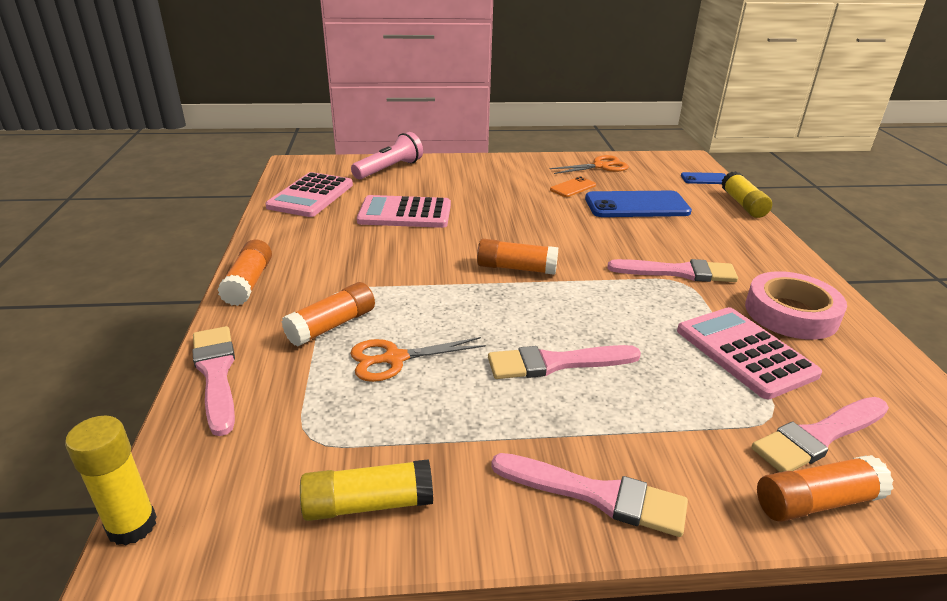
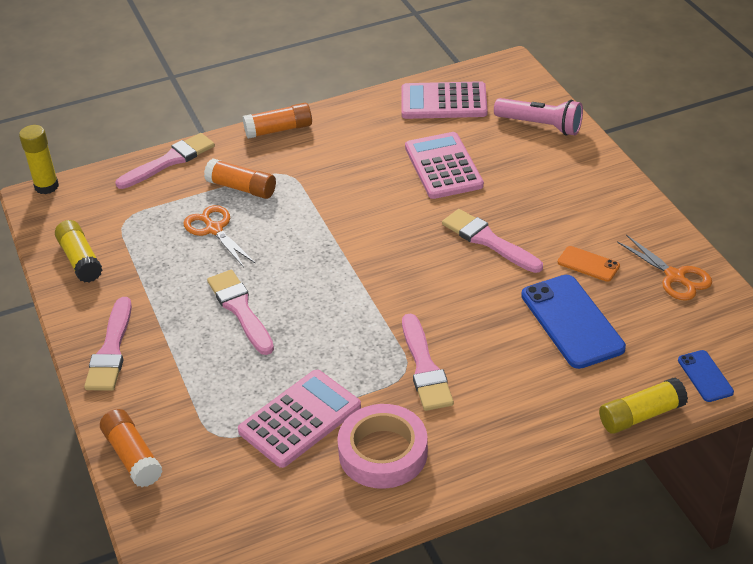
camera: 75 degrees right, 10 degrees up
(516, 268) = (375, 260): orange glue stick -> none
(819, 436) = (202, 462): pink brush -> pink brush (489, 241)

